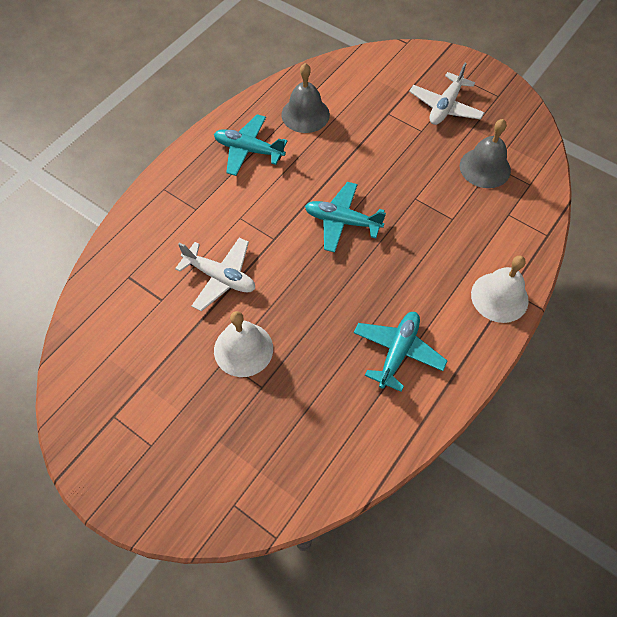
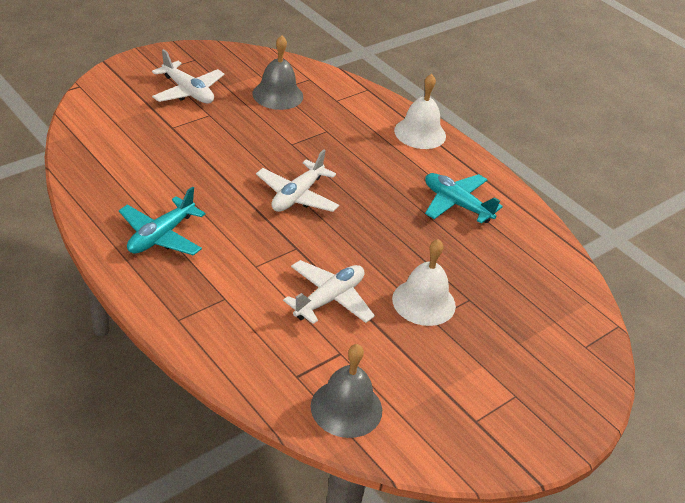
camera: 80 degrees left, 20 degrees down
(305, 114) = (134, 181): grey bell -> grey bell (346, 408)
(342, 221) = (297, 196): turquoise plane -> white plane

